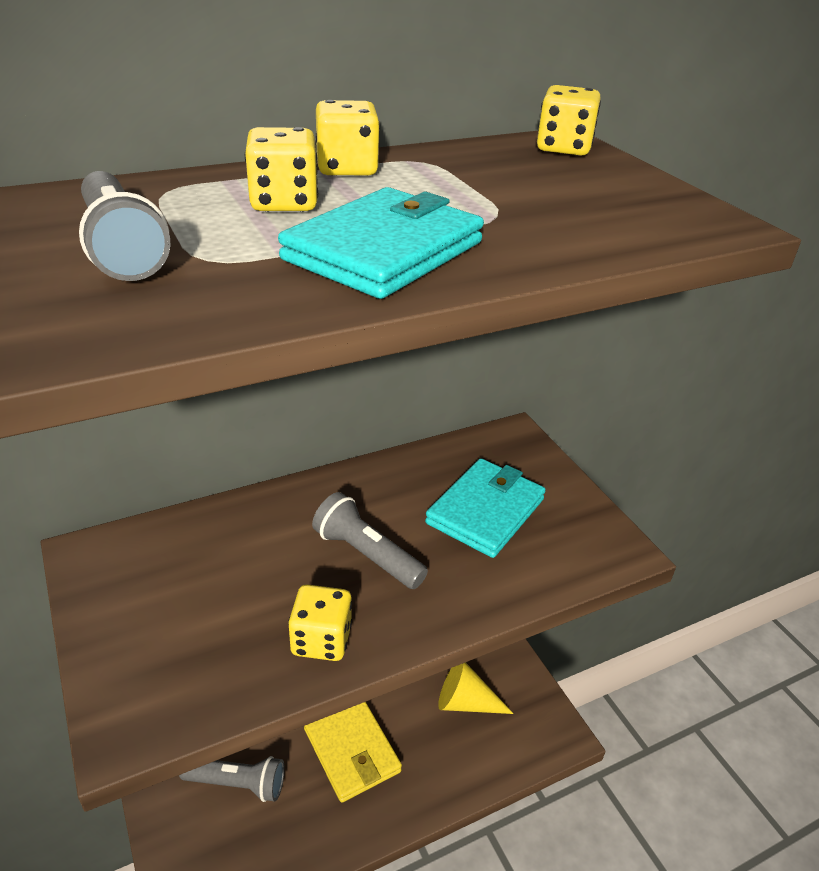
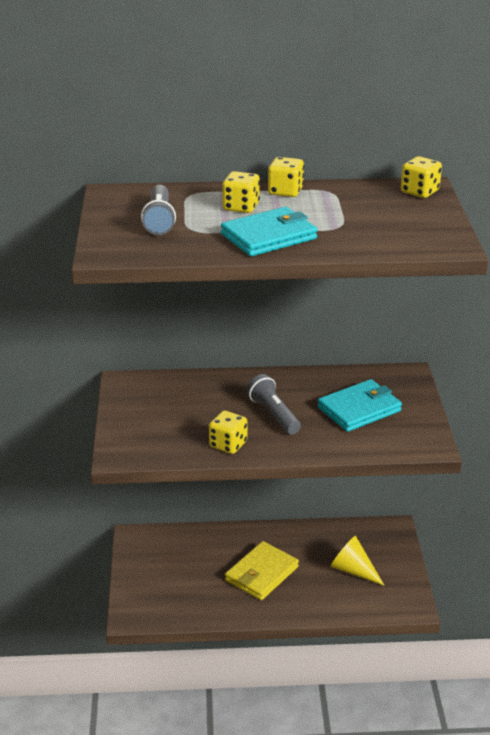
camera: 25 degrees right, 5 degrees down
(237, 783) = (182, 570): grey flashlight -> none
(352, 750) = (261, 574): yellow wallet -> yellow wallet turned 45 degrees clockwise

